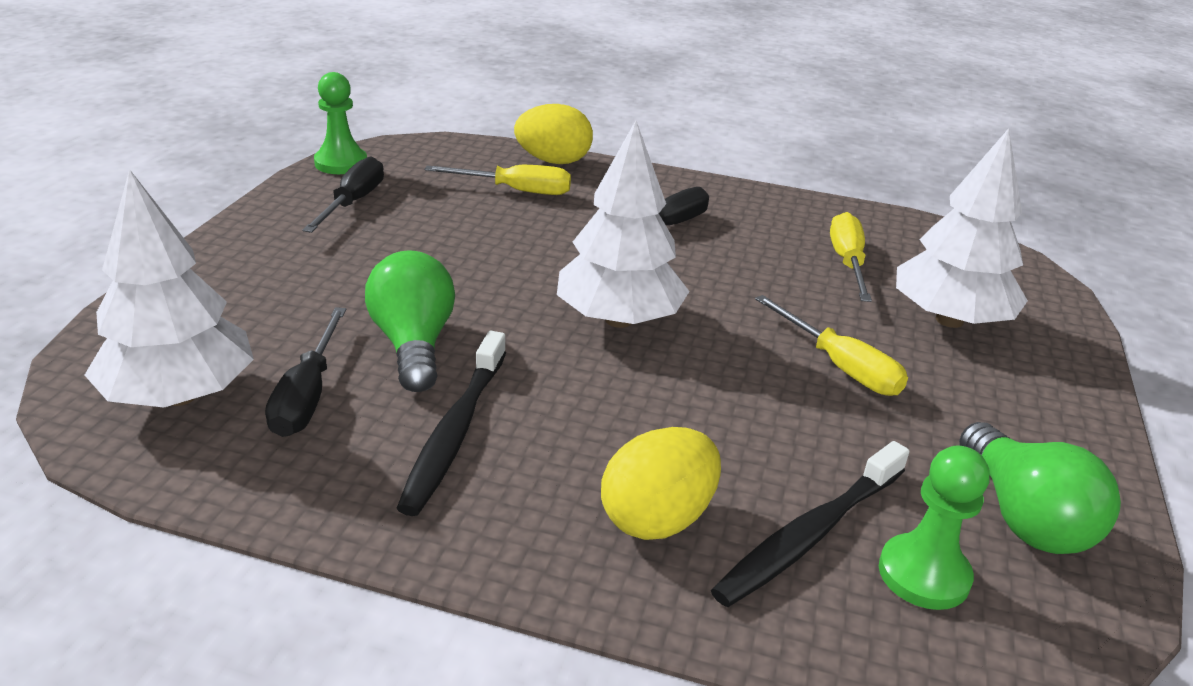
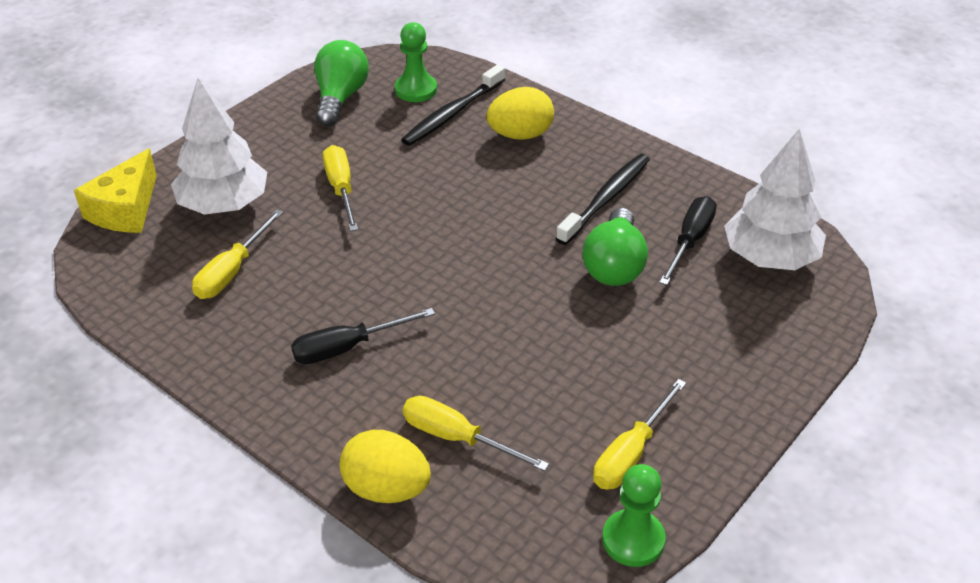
camera: 155 degrees left, 10 degrees up
(353, 202) = (631, 453): black screwdriver -> yellow screwdriver
(618, 320) = (460, 255): white tree -> none
(809, 535) = (452, 113): black toothbrush -> black toothbrush turned 150 degrees clockwise
(1041, 295) = (125, 209): none -> yellow cheese

